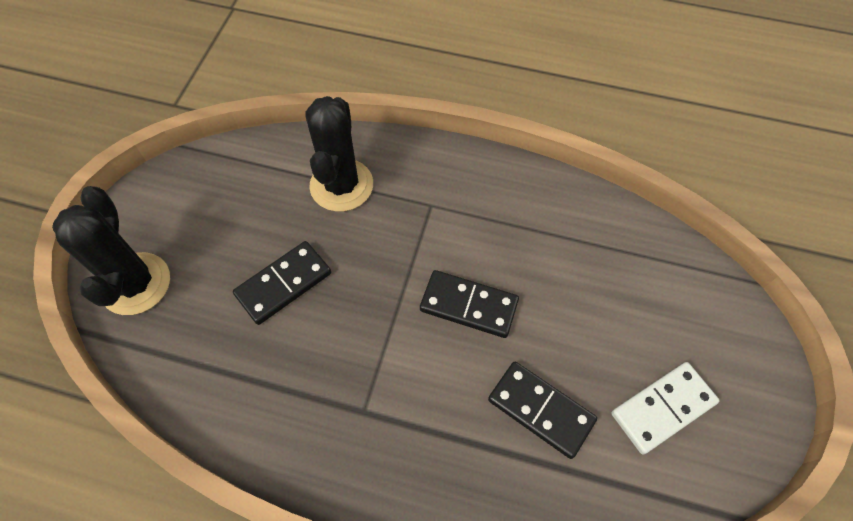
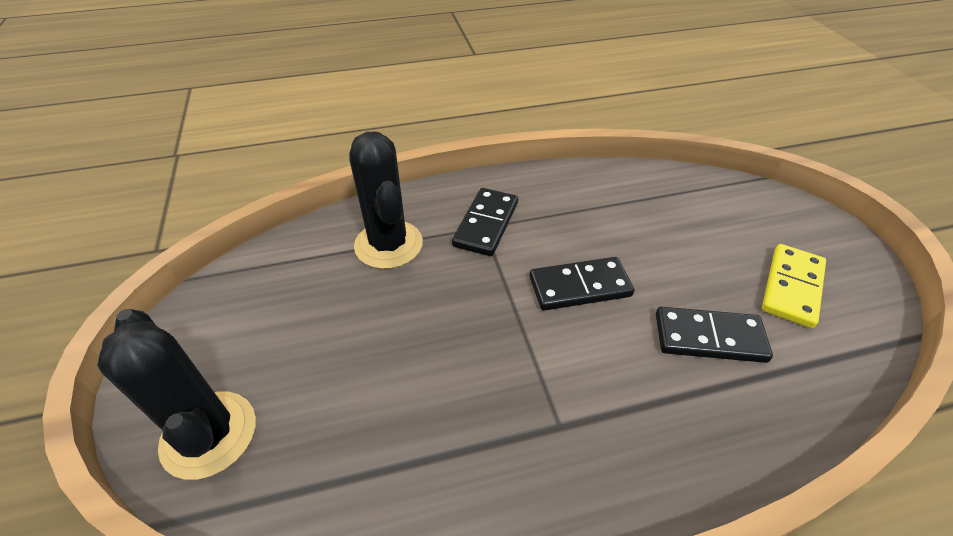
camera: 30 degrees left, 15 degrees down
(284, 284) = (390, 351): black domino -> black domino (486, 224)
(663, 408) = (792, 287): white domino -> yellow domino

